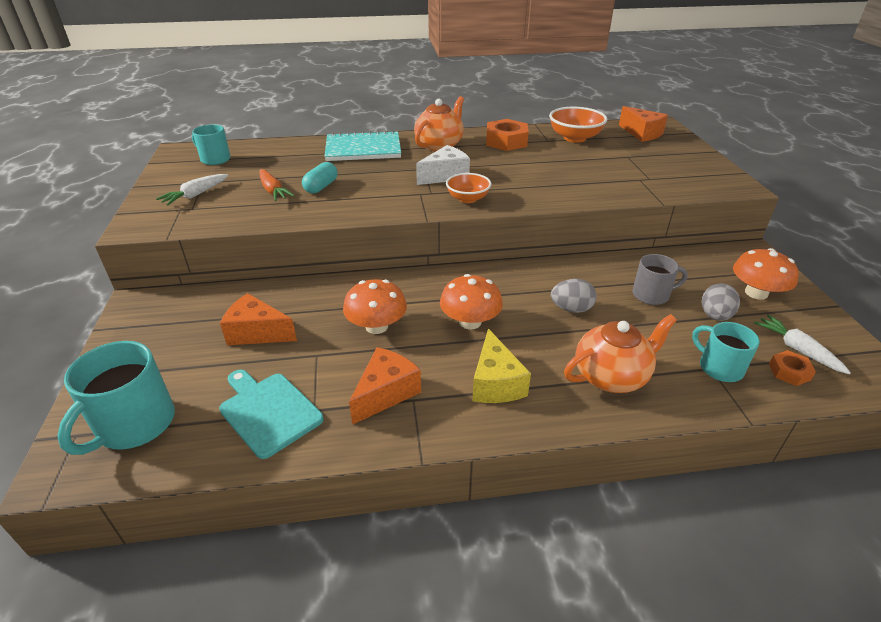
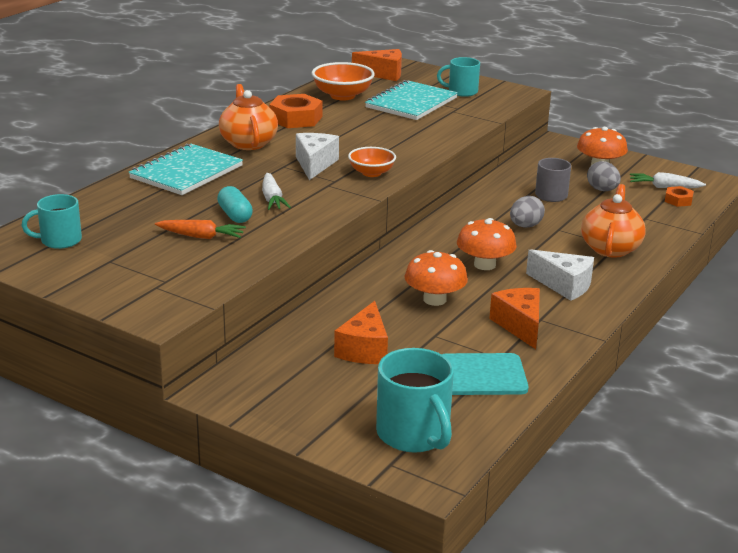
camera: 50 degrees left, 10 degrees down
(195, 195) = (136, 272): white carrot -> white carrot (272, 199)
(257, 333) = (364, 349): orange cheese -> orange cheese turned 45 degrees counterclockwise
(495, 383) = (564, 285): yellow cheese -> white cheese
(617, 161) = (411, 103): none -> turquoise notebook
(719, 367) = (648, 215): turquoise mug -> turquoise mug (461, 92)

